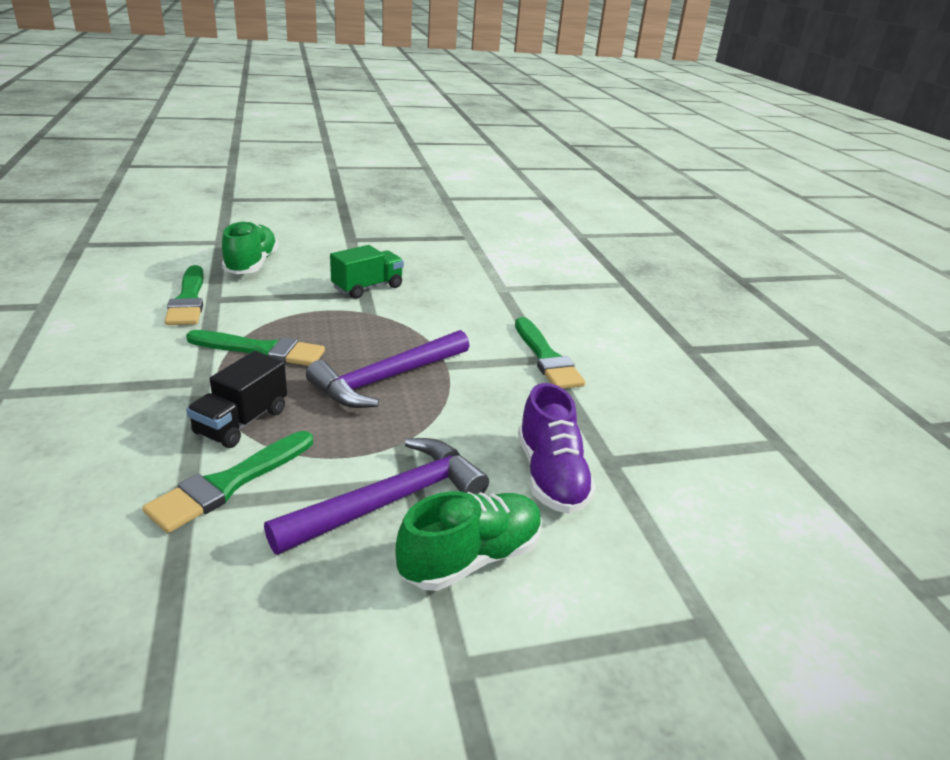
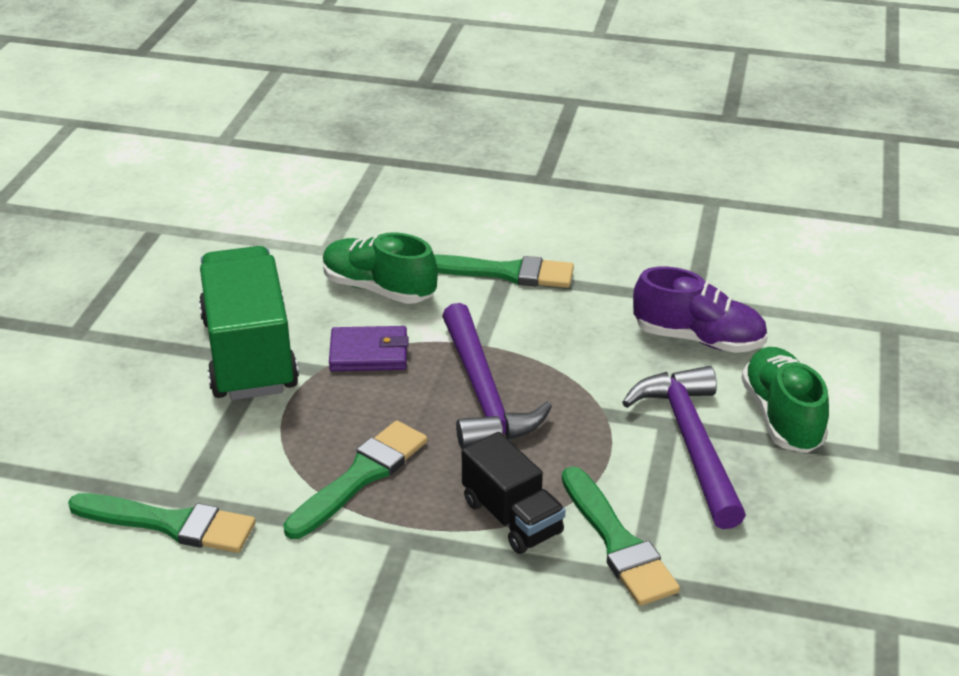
camera: 60 degrees left, 5 degrees up
(251, 265) = (93, 445): green shoe -> green shoe (378, 289)
(367, 287) = (249, 354): green truck -> green truck, size x1.75
(400, 325) = (369, 353): none -> purple wallet

